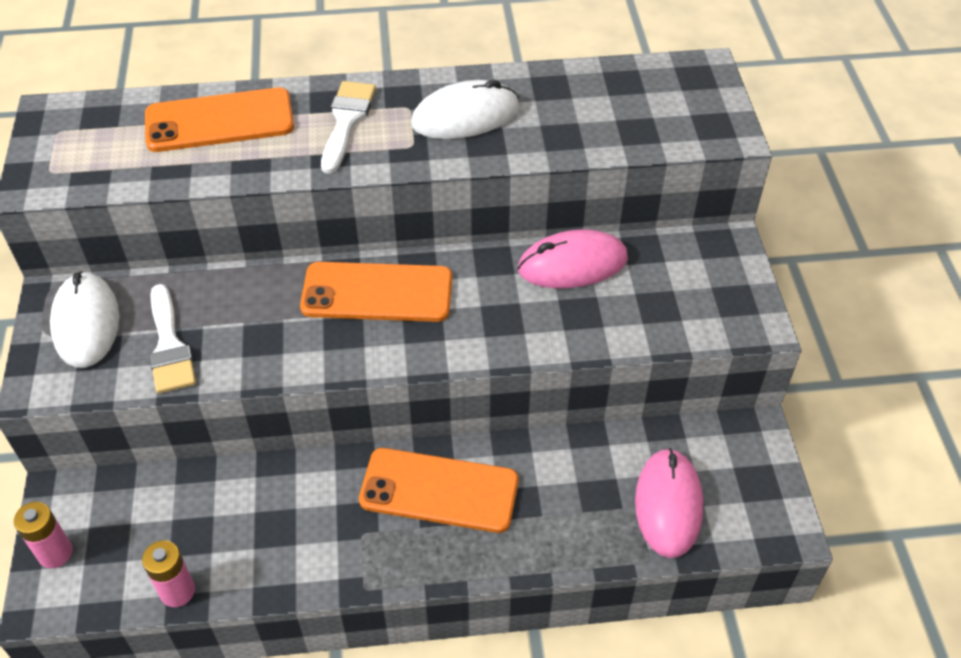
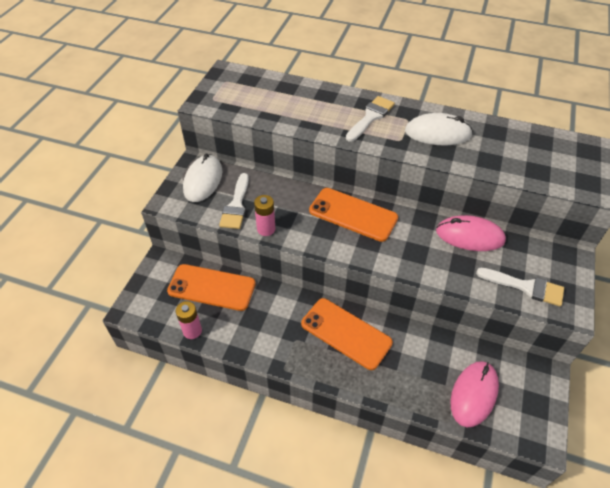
camera: 25 degrees right, 0 degrees up
(55, 553) = (146, 288): pink battery -> pink battery (266, 229)
(219, 121) = (305, 98): orange phone -> orange phone (211, 287)
(683, 313) = (526, 287): none -> white brush

